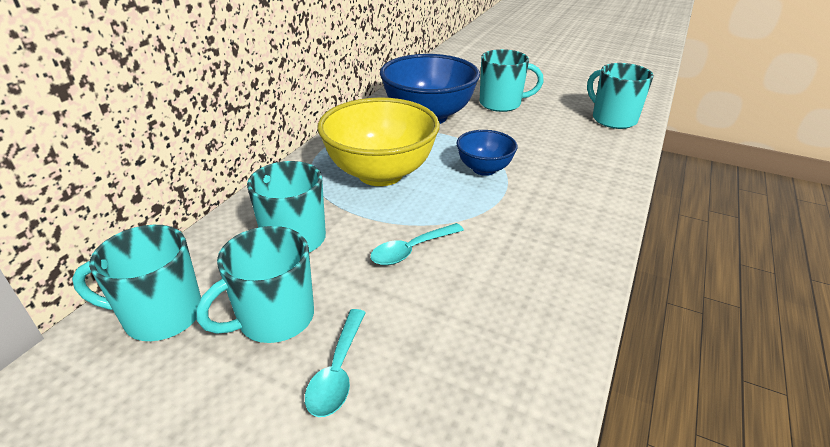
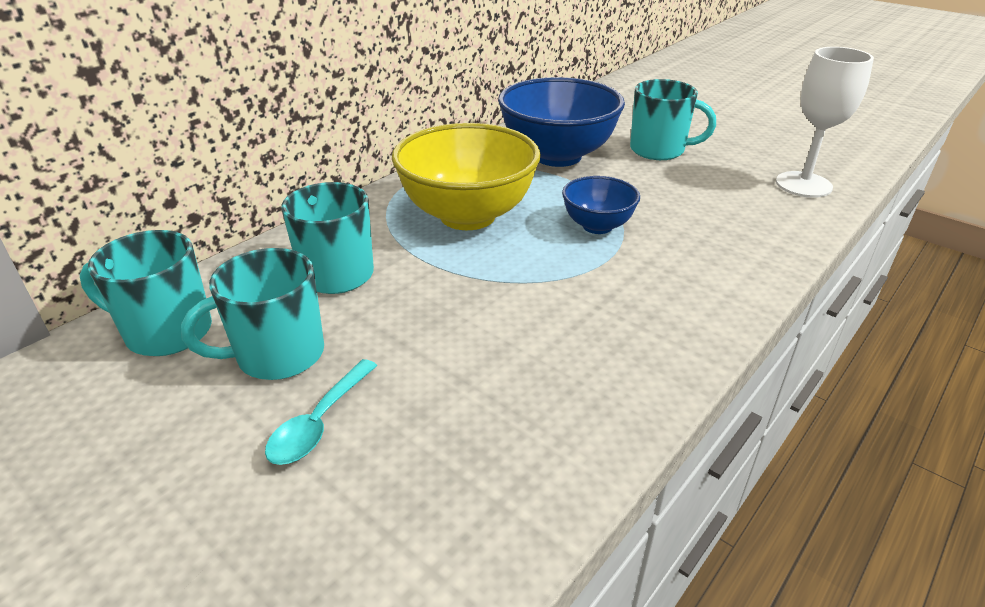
camera: 15 degrees right, 0 degrees up
(411, 250) = (463, 307): turquoise spoon -> none
(612, 119) = (803, 184): turquoise mug -> white goblet

